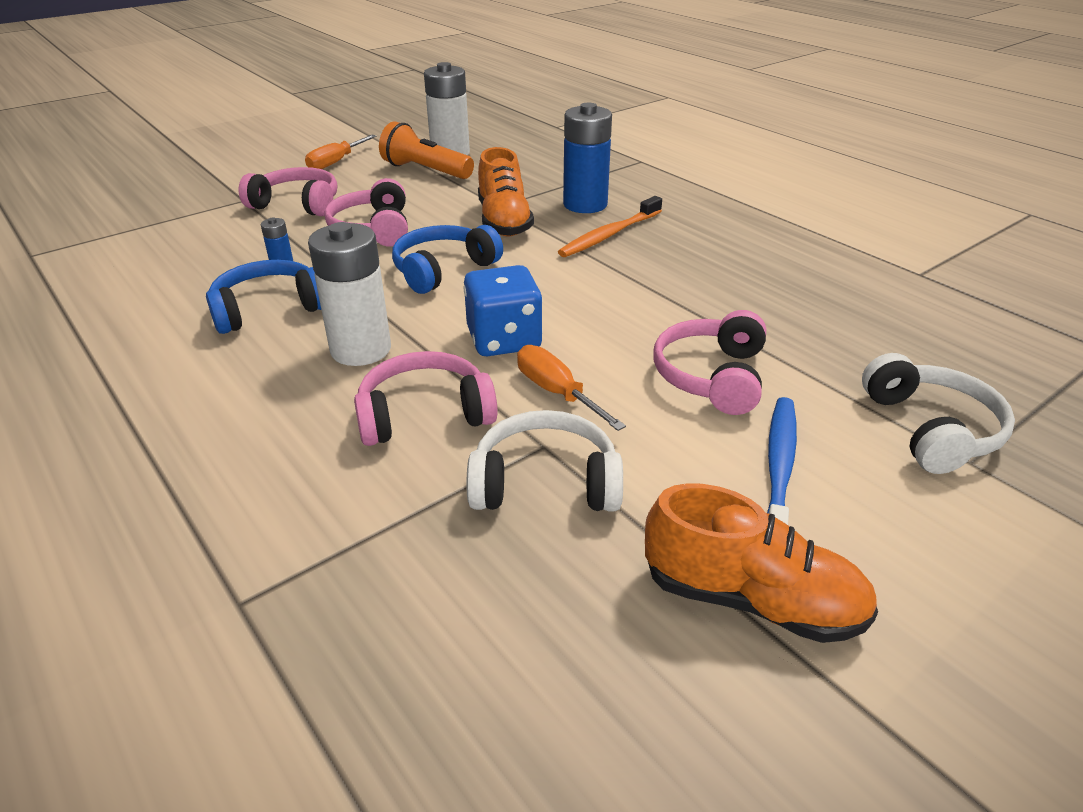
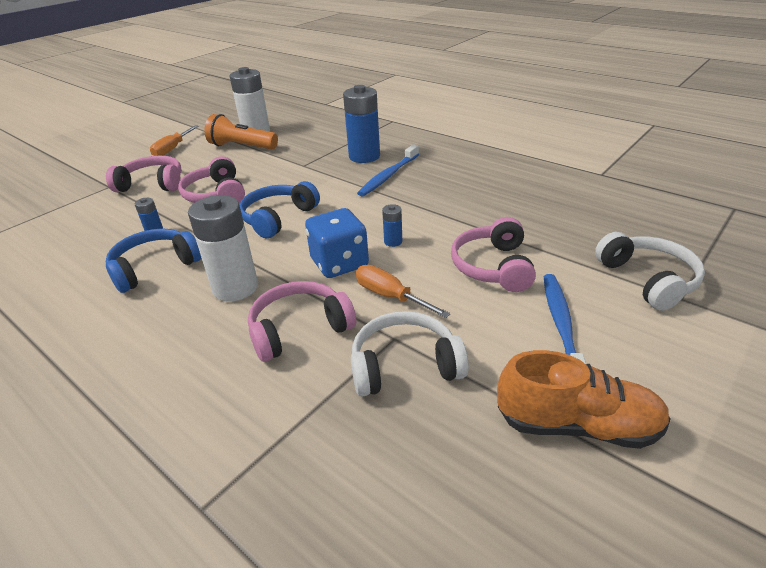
camera: 10 degrees left, 0 degrees up
(504, 221) = (311, 176): orange shoe -> none
(585, 323) = (393, 241): none -> blue battery
(609, 235) = (388, 176): orange toothbrush -> blue toothbrush

